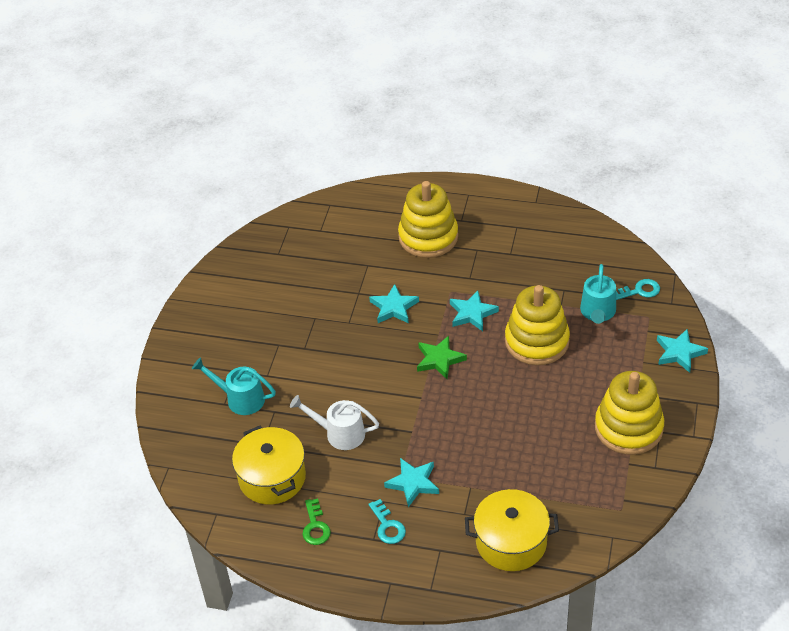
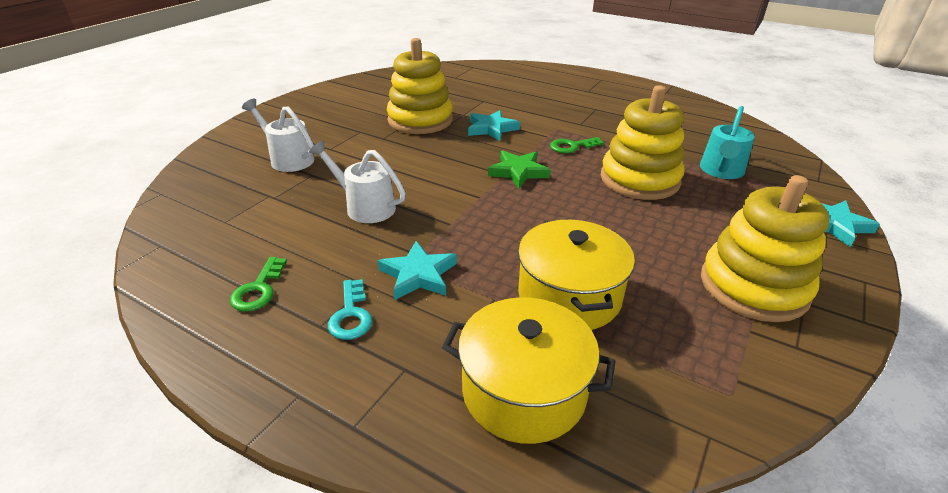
camera: 15 degrees right, 10 degrees down
(240, 399) = (288, 159): turquoise watering can -> white watering can
(272, 478) = (256, 227): yellow pot -> yellow pot (569, 296)
(428, 237) = (551, 95): yellow stacking toy -> yellow stacking toy (420, 120)
(472, 313) = (572, 146): turquoise star -> green key
(640, 291) = (776, 164): turquoise key -> none

